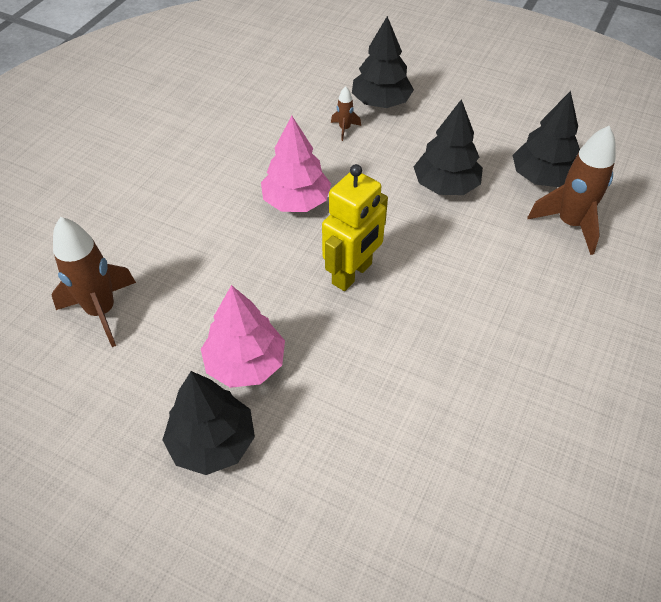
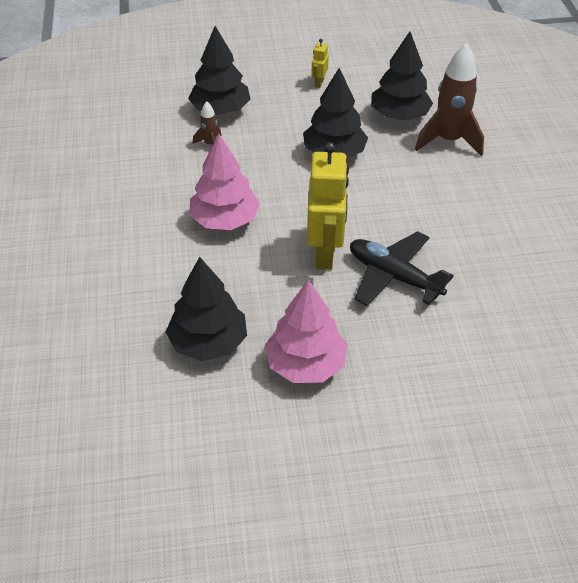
camera: 35 degrees left, 5 degrees down
(102, 311) = (138, 393): brown rocket -> none
(212, 442) = (337, 436): black tree -> black tree (208, 342)
(394, 327) = (394, 276): none -> black plane
(492, 114) = (319, 83): none -> yellow robot

